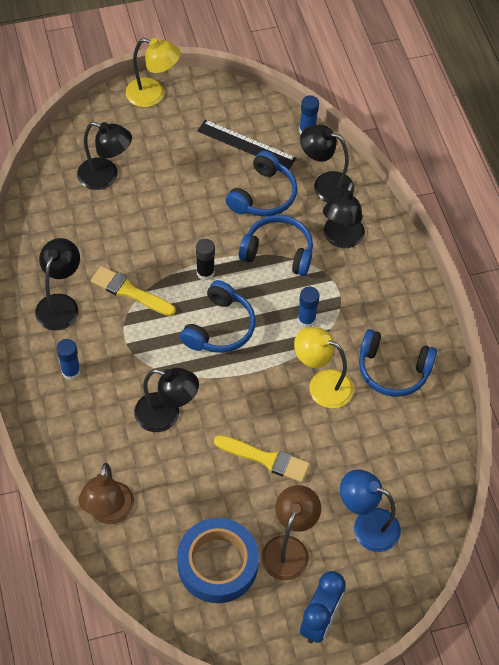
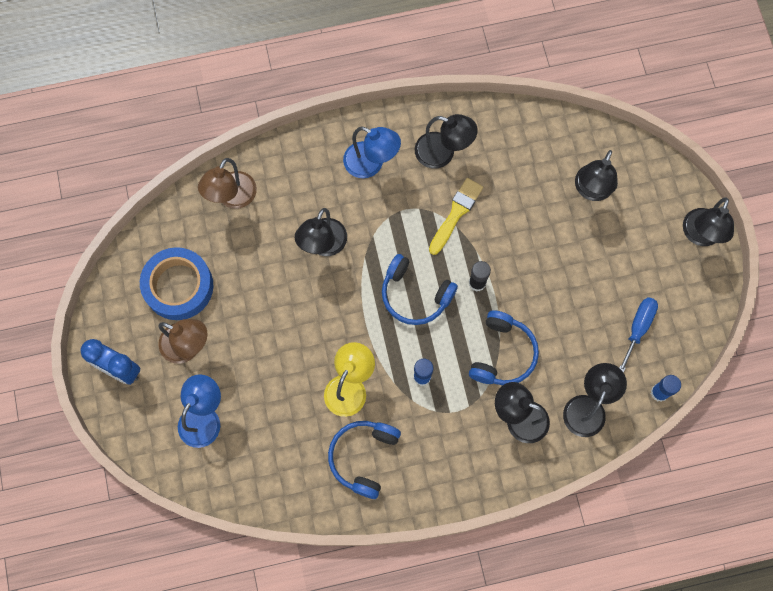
camera: 95 degrees right, 15 degrees up
(71, 372) = (371, 164): blue glue stick -> blue lamp
(109, 512) = (232, 198): brown lamp -> brown lamp turned 75 degrees counterclockwise
(153, 95) = (699, 235): yellow lamp -> black lamp
(246, 144) = (638, 328): black ruler -> blue screwdriver
(263, 195) = (572, 342): blue headphones -> none
(265, 459) = (275, 331): yellow brush -> none

